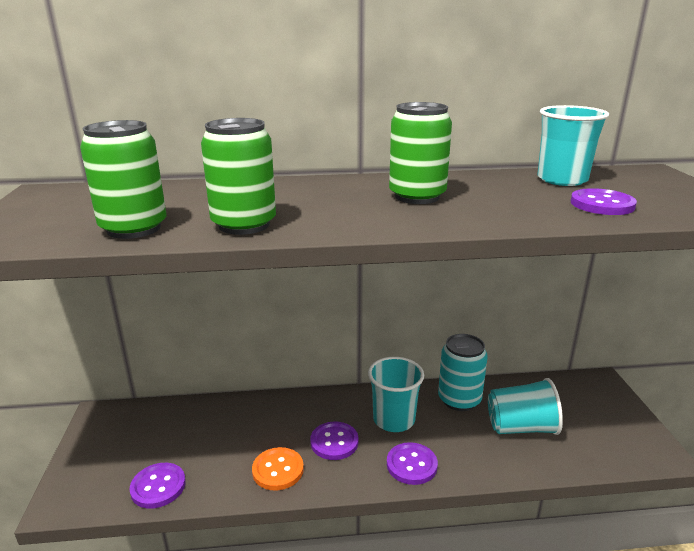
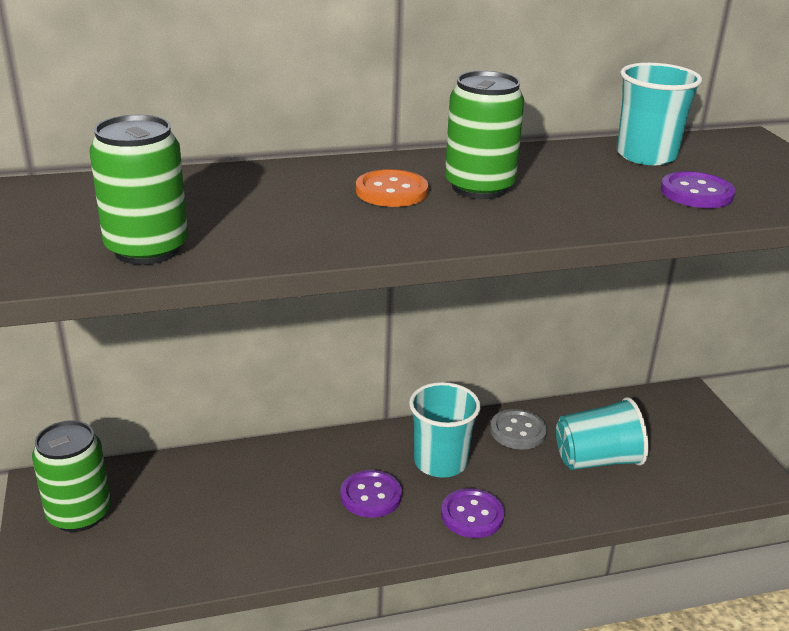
camera: 10 degrees left, 5 degrees up
(158, 487) = (158, 569): purple button -> none
(244, 225) = (284, 238): green can -> green can (79, 514)
(278, 470) = (307, 535): orange button -> orange button (391, 191)
(459, 400) = (518, 431): turquoise can -> grey button

